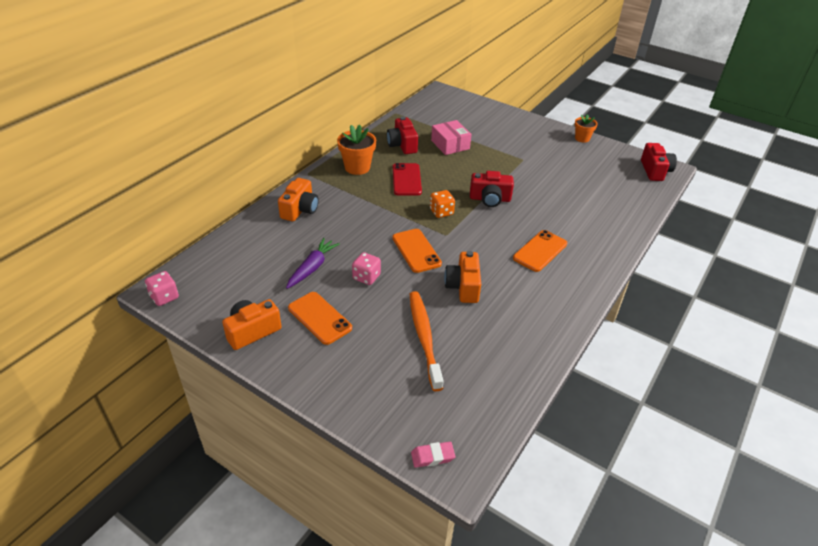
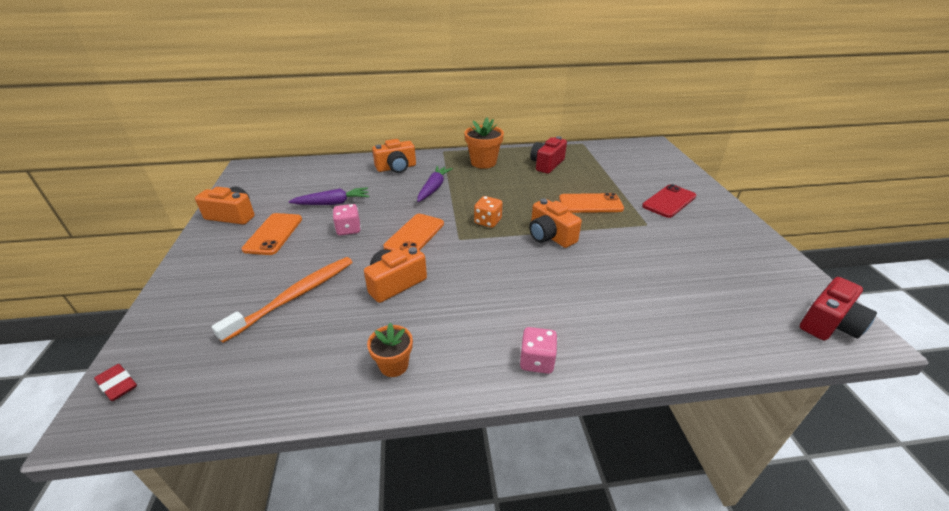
camera: 50 degrees right, 5 degrees down
(164, 297) = (242, 172): pink dice -> pink dice (536, 361)
(362, 209) = (434, 188): none -> purple carrot
(406, 180) = (504, 187): red phone -> red phone (669, 201)
(432, 456) = (118, 385): pink eraser -> red eraser
(450, 145) = (590, 181): pink box -> none
(490, 199) = (550, 236): red camera -> orange camera
(540, 251) = (517, 305): orange phone -> orange phone (590, 204)
(582, 138) = (761, 241): orange flower pot -> orange flower pot (394, 365)

